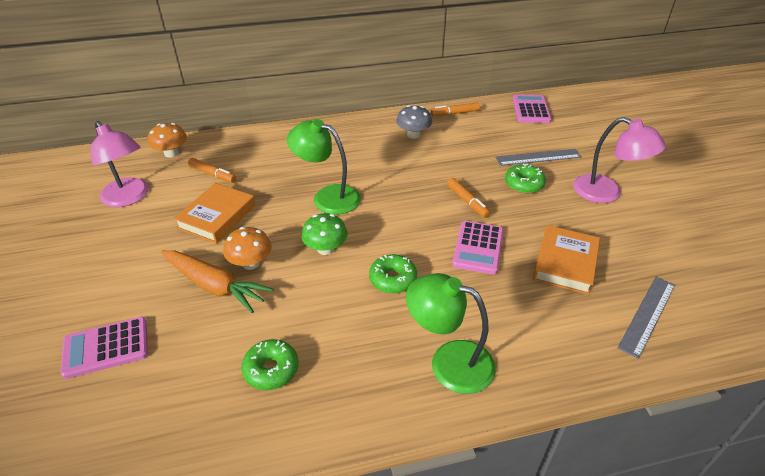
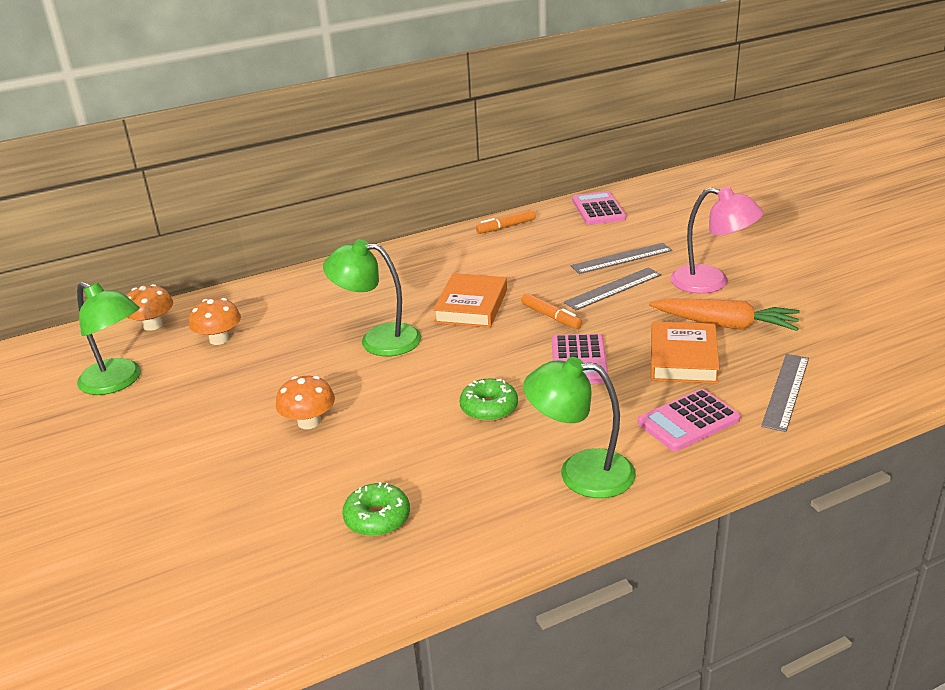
camera: 10 degrees left, 10 degrees down
(106, 348) = (163, 536): pink calculator -> pink calculator (688, 421)
(129, 198) = (118, 382): pink lamp -> green lamp
(213, 174) = (219, 339): orange marker -> orange mushroom
(215, 286) = (273, 452): orange carrot -> orange carrot (725, 325)
(217, 217) = (245, 383): orange book -> orange book (471, 306)
(325, 249) = (396, 392): green mushroom -> none
(413, 135) = (462, 257): grey mushroom -> none
(524, 184) = (613, 289): green donut -> grey ruler

